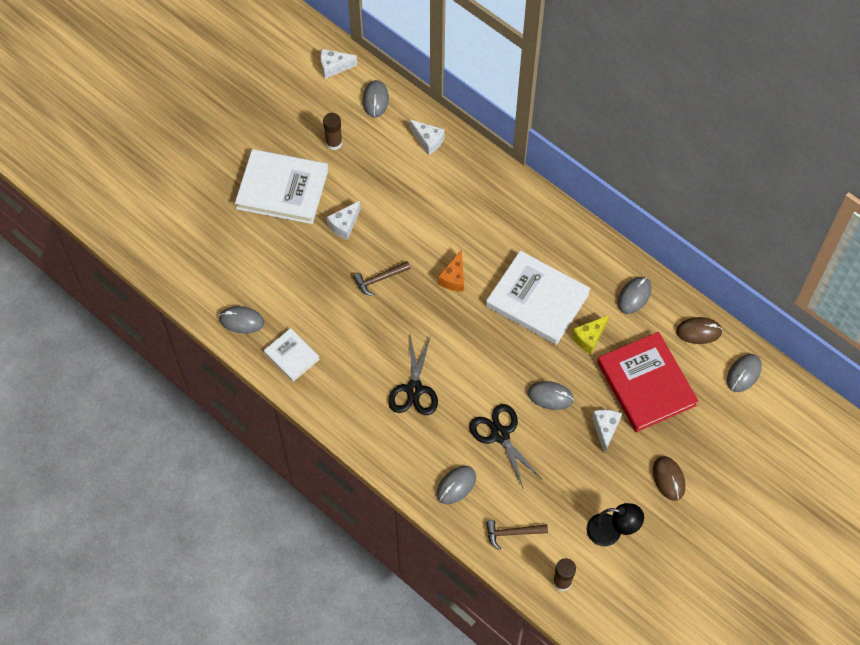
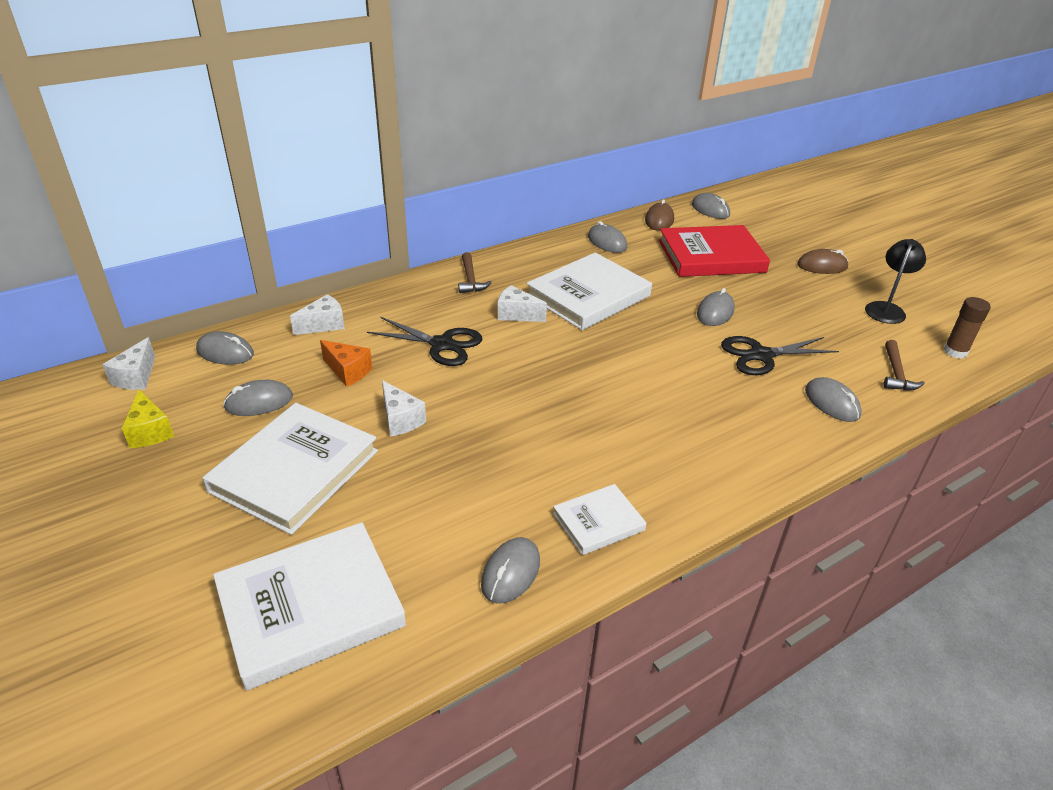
camera: 75 degrees left, 25 degrees down
(194, 238) = (310, 607): none -> white book
(334, 143) = (259, 402): brown glue stick -> grey mouse
(379, 279) = (505, 405): brown hammer -> brown hammer (470, 279)
(414, 389) = (685, 409): black scissors -> black scissors (442, 344)
(454, 278) = (533, 345): orange cheese -> orange cheese (348, 371)
(589, 338) = (648, 275): yellow cheese -> yellow cheese (150, 431)
(605, 429) = (761, 288): white cheese -> white cheese (516, 314)

